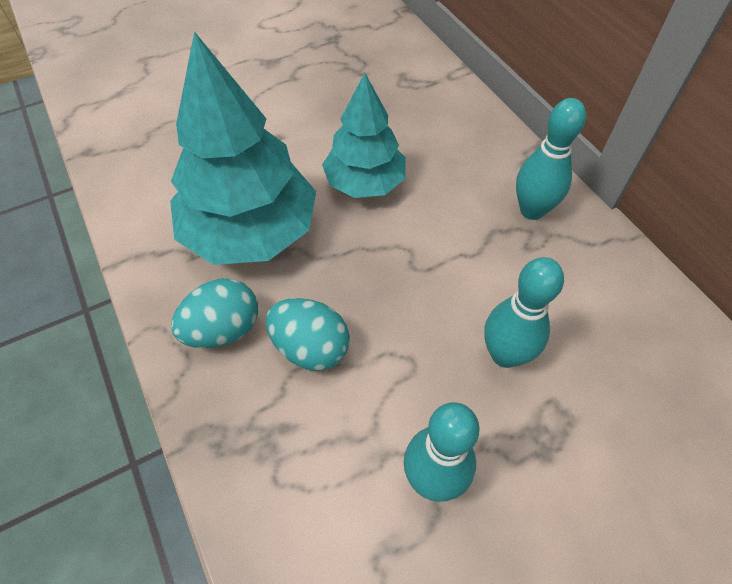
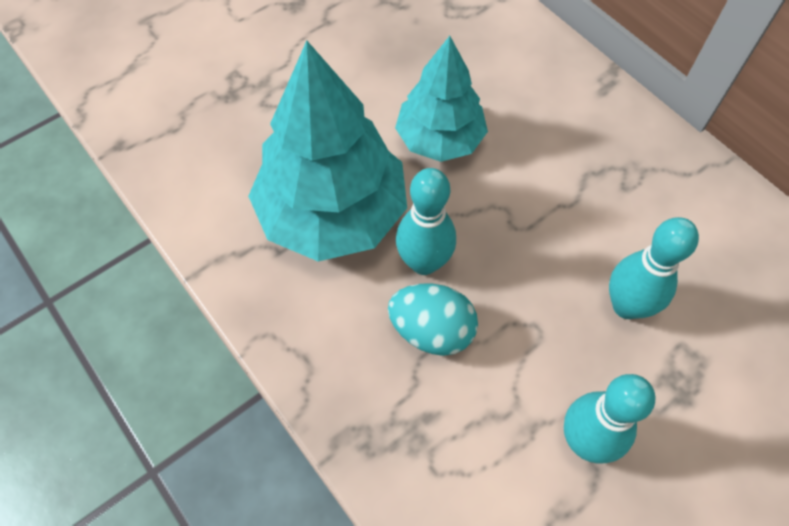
camera: 10 degrees left, 5 degrees up
(223, 330) = (336, 326): turquoise egg -> none
(532, 210) = (621, 145): turquoise bowling pin -> turquoise bowling pin (424, 262)

